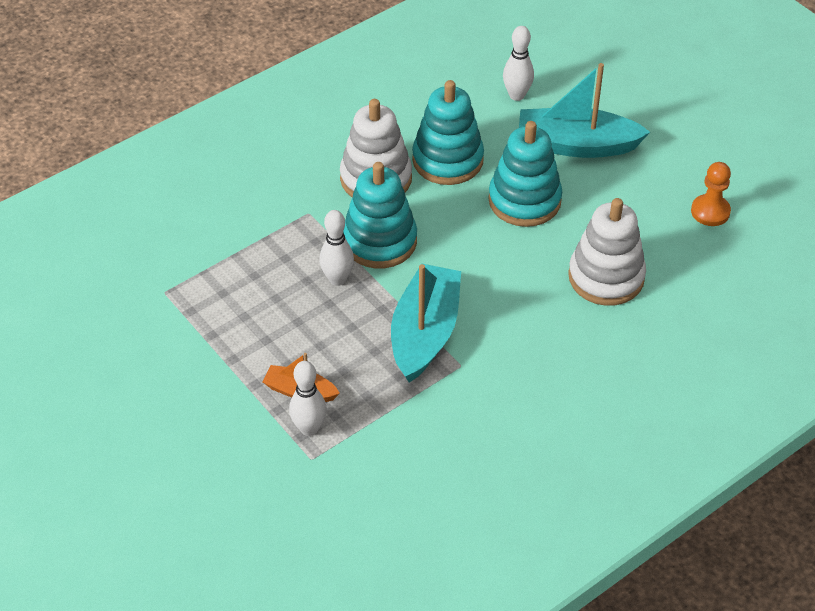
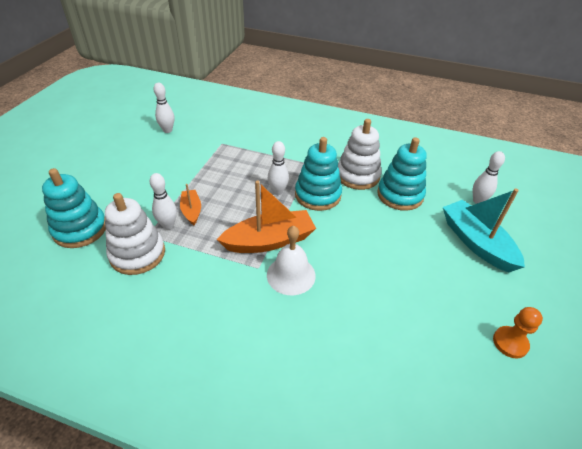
camera: 55 degrees right, 5 degrees down
(62, 347) = (167, 130): none -> white bowling pin
(425, 333) = (269, 241): turquoise boat -> orange boat
(496, 339) = (291, 275): none -> white bell
(524, 200) = (408, 239): turquoise stacking toy -> turquoise stacking toy (80, 229)
(606, 277) = (390, 308): white stacking toy -> white stacking toy (137, 254)

